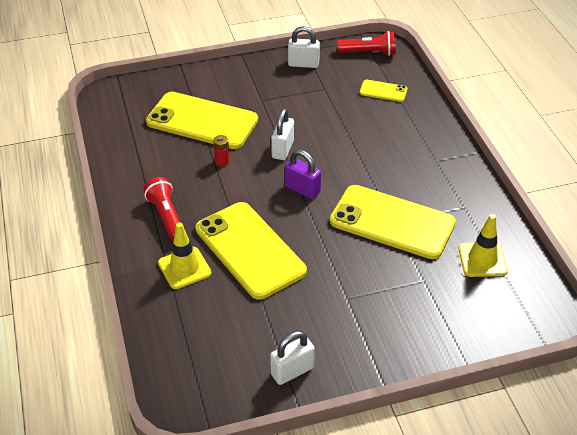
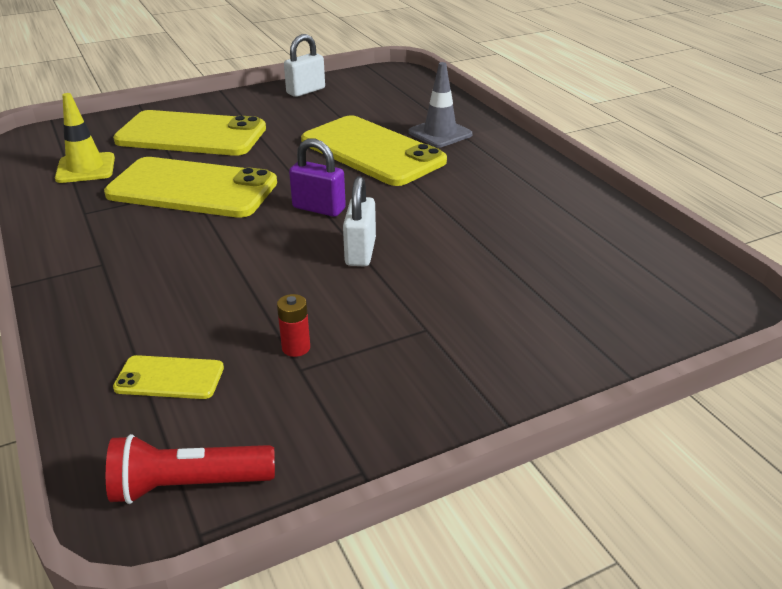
camera: 170 degrees right, 10 degrees down
(167, 217) = (489, 167): red flashlight -> none
(184, 268) = (440, 133): yellow traffic cone -> grey traffic cone
(202, 121) = (517, 278): yellow phone -> yellow phone (191, 135)
(222, 161) = (450, 227): red battery -> red battery (296, 348)
(303, 64) = (358, 426): white padlock -> none

